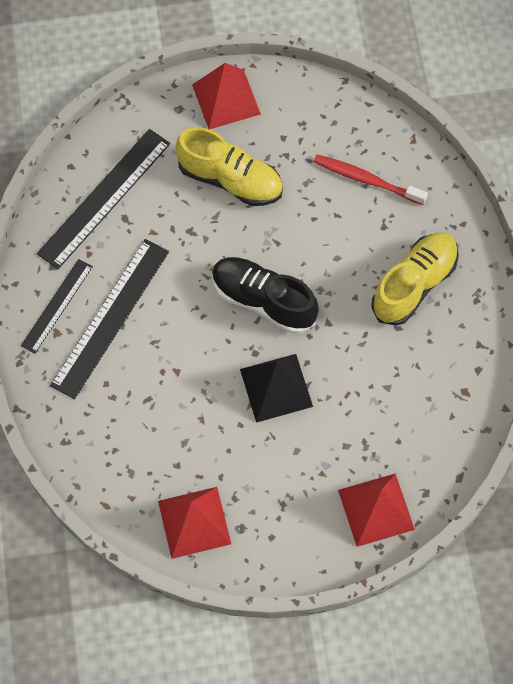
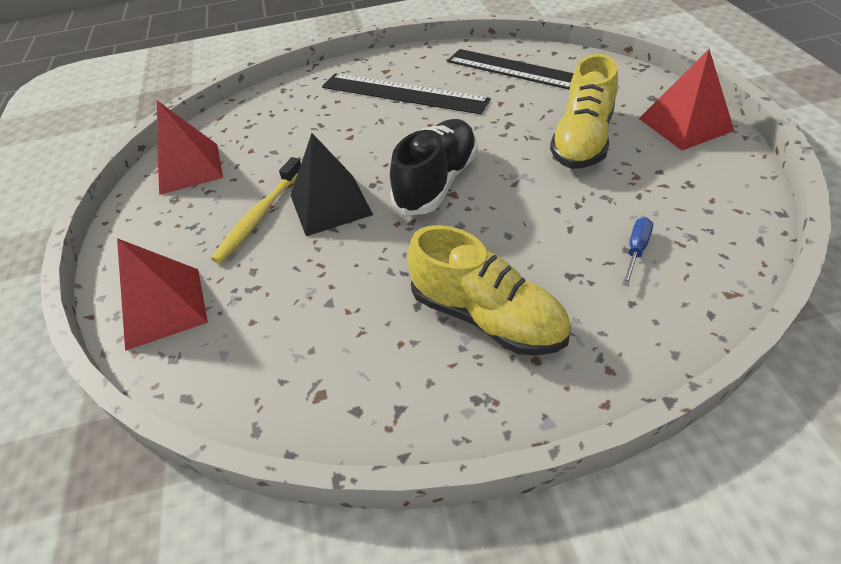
camera: 90 degrees right, 20 degrees down
(57, 306) = (411, 66): black ruler -> none
(280, 447) = (259, 216): none -> yellow toothbrush
(366, 180) = (636, 250): red toothbrush -> blue screwdriver

